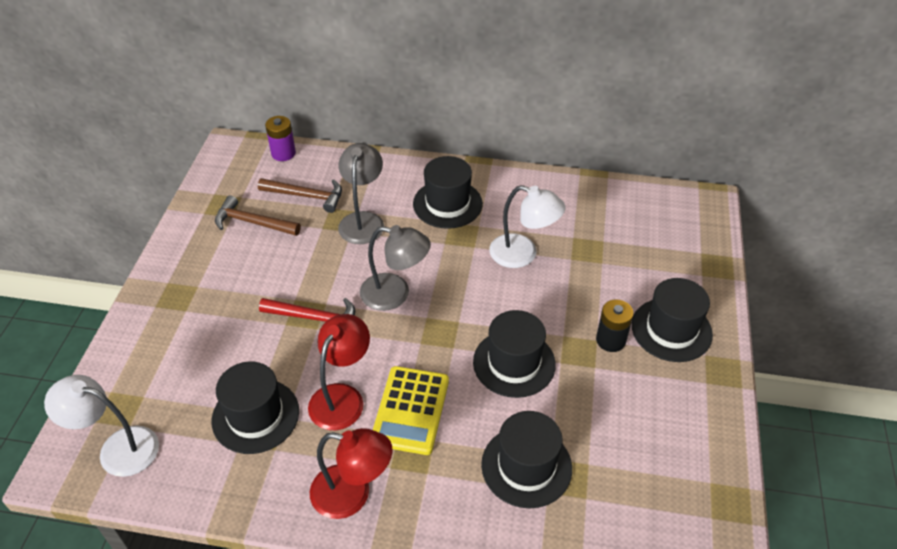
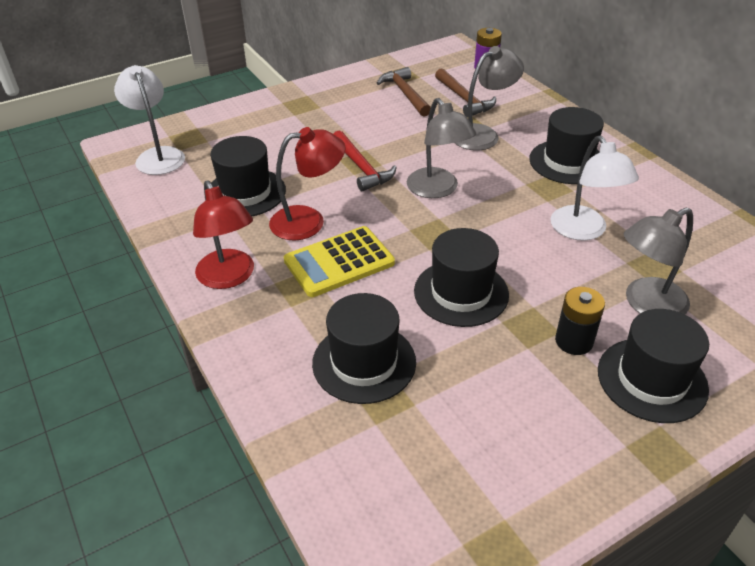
camera: 50 degrees right, 5 degrees down
(614, 281) = (646, 304): none -> grey lamp

